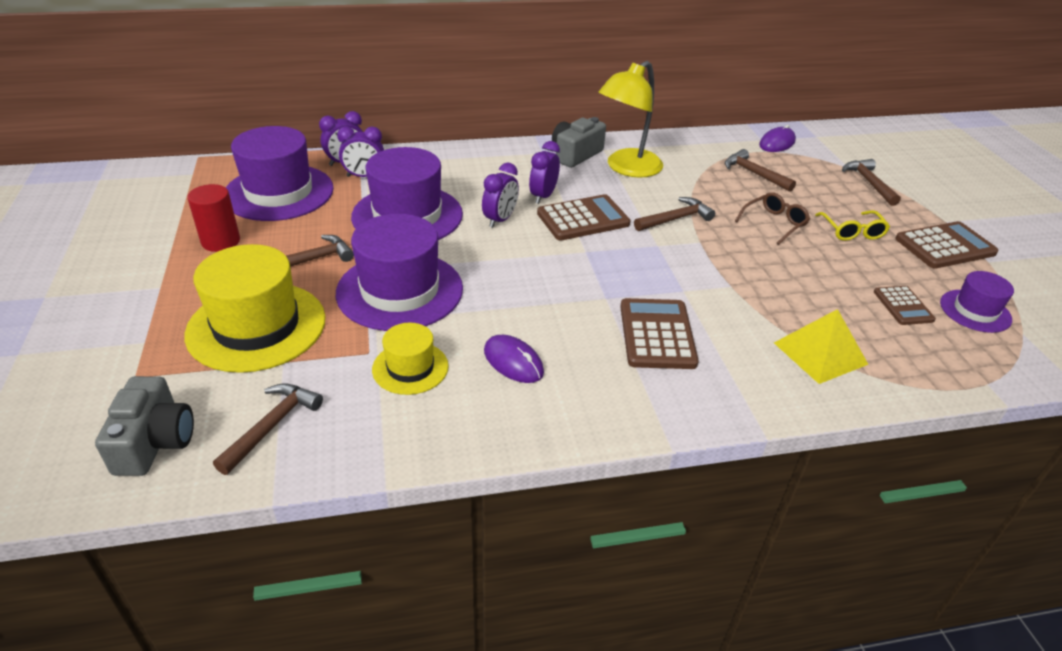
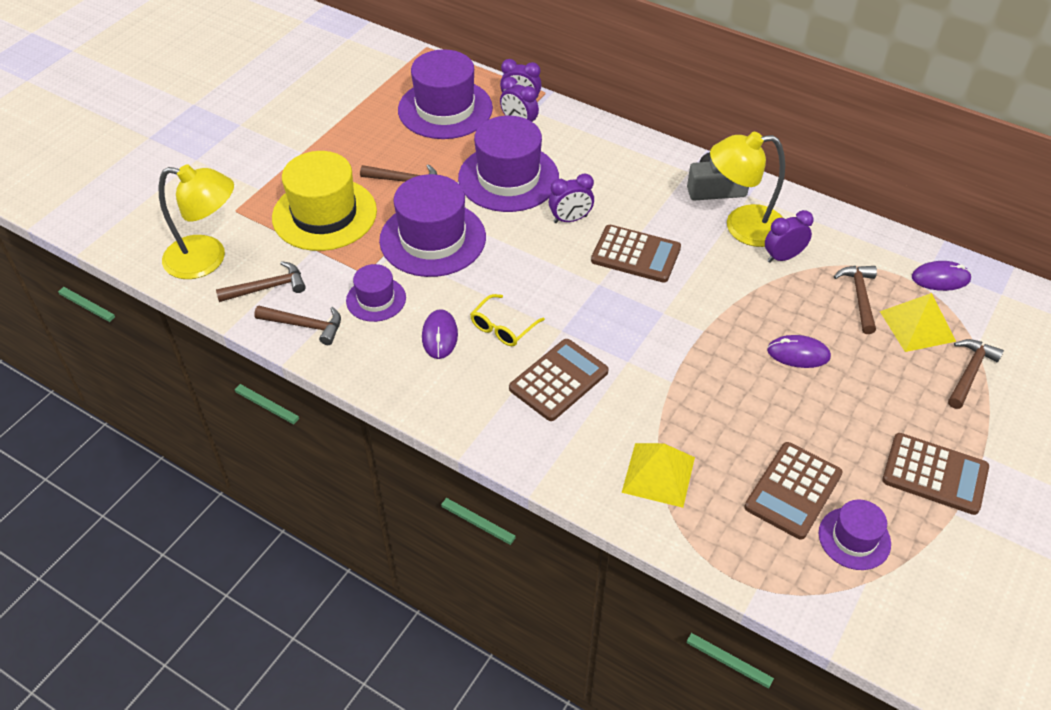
camera: 45 degrees right, 10 degrees up
(155, 442) = (207, 259): grey camera -> yellow lamp
(221, 241) = (368, 134): red cylinder -> none
(410, 368) = (376, 299): yellow hat -> purple hat
(543, 196) = (632, 216): purple clock -> purple clock (783, 257)
(676, 219) = (714, 298): brown hammer -> brown hammer (305, 325)
(774, 223) = (798, 354): brown glasses -> purple mouse
(806, 173) = (917, 326): none -> yellow pyramid
(852, 231) = (862, 405): yellow glasses -> yellow glasses (503, 327)
(903, 306) = (793, 491): brown calculator -> brown calculator, size x1.66

